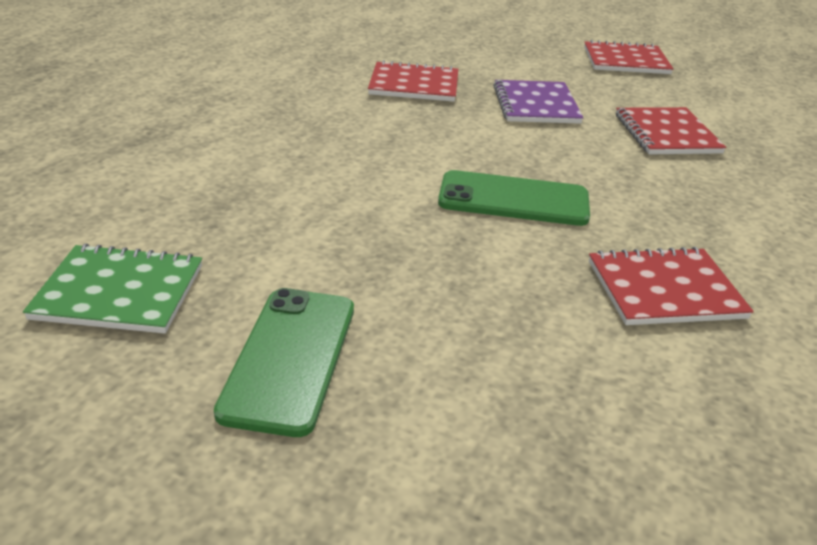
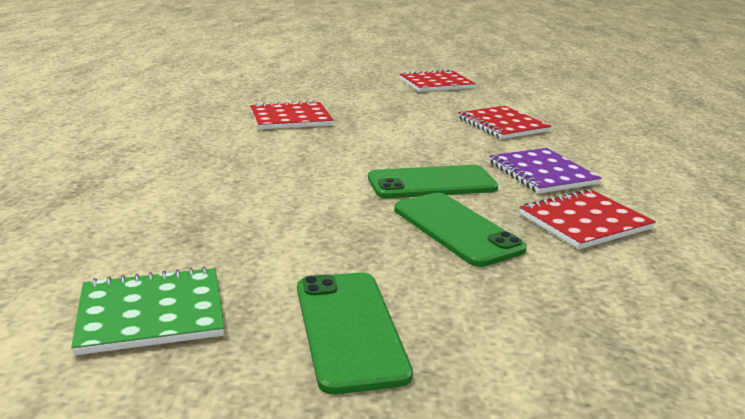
camera: 20 degrees left, 10 degrees down
(496, 265) = (456, 229): none -> green phone
(536, 105) = (396, 119): purple notebook -> purple notebook (542, 173)

